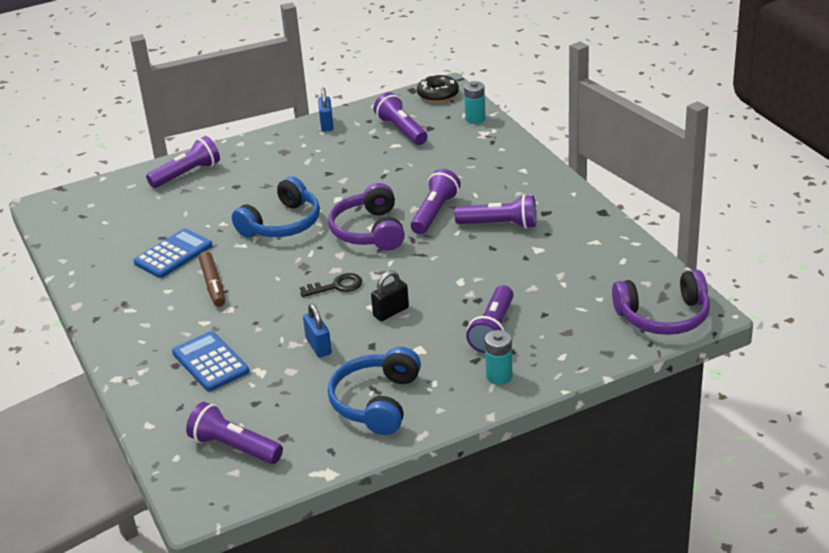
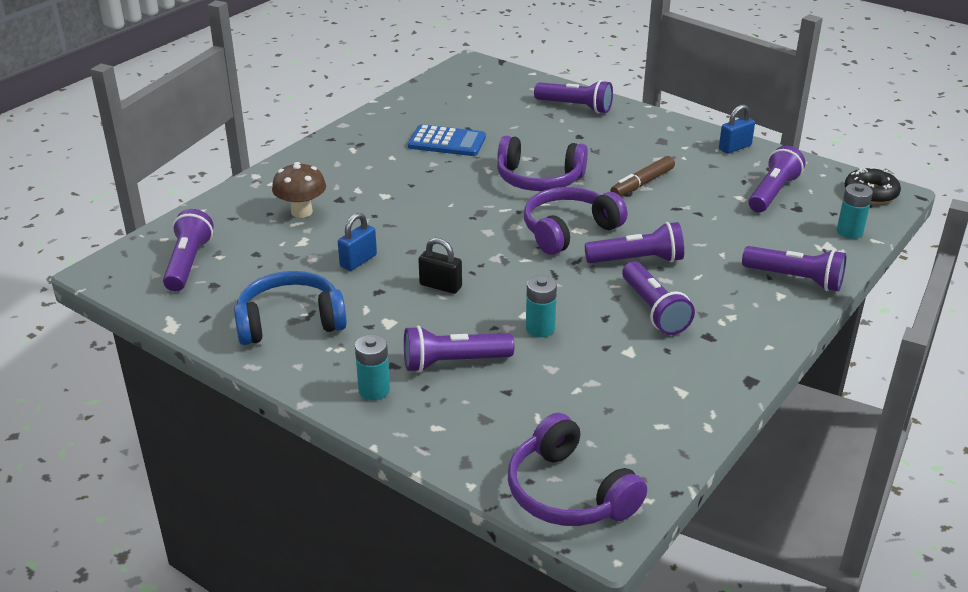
camera: 60 degrees right, 0 degrees up
(210, 362) = (301, 212): blue calculator -> brown mushroom
(213, 284) = (416, 176): brown marker -> brown marker (642, 183)
(282, 224) = (539, 179): blue headphones -> purple headphones
(336, 286) = (460, 241): black key -> none
(483, 279) = (540, 328): none -> turquoise battery
(510, 158) = (795, 279): none -> purple flashlight

